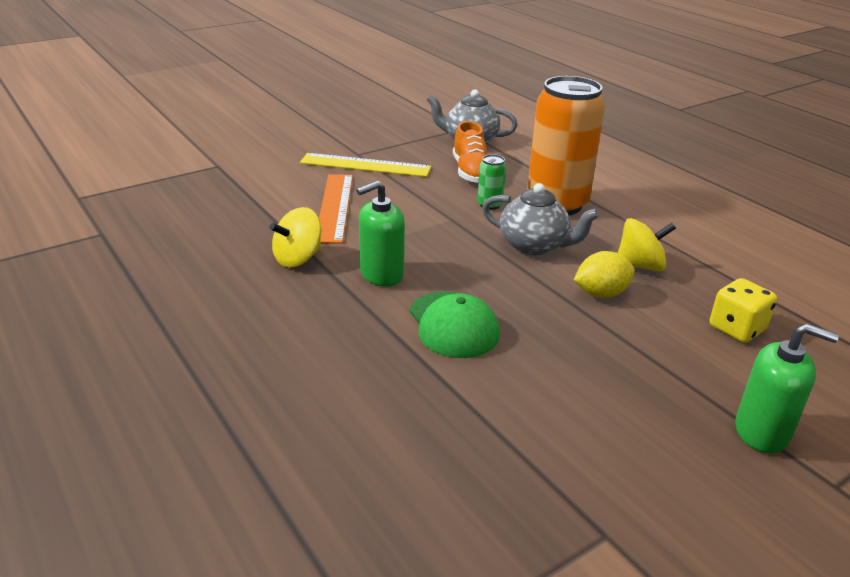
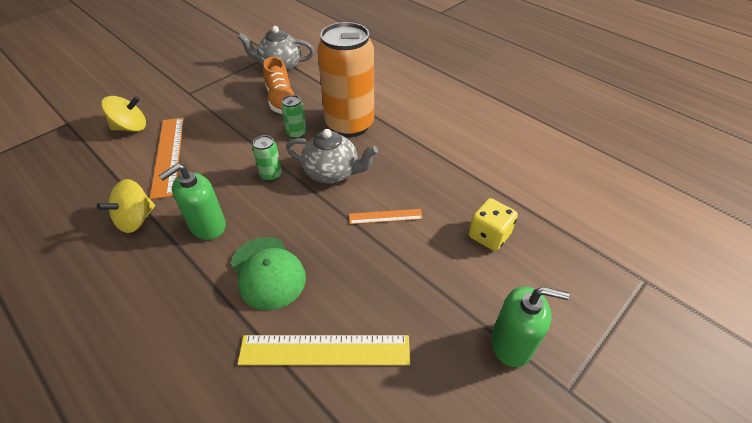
camera: 10 degrees left, 15 degrees up
(365, 165) = (194, 105): yellow ruler -> yellow ruler (325, 350)
(458, 239) = (271, 175): none -> green can
(601, 293) = (385, 216): yellow lemon -> orange ruler
(640, 266) = (415, 181): yellow spinning top -> yellow spinning top (131, 127)

